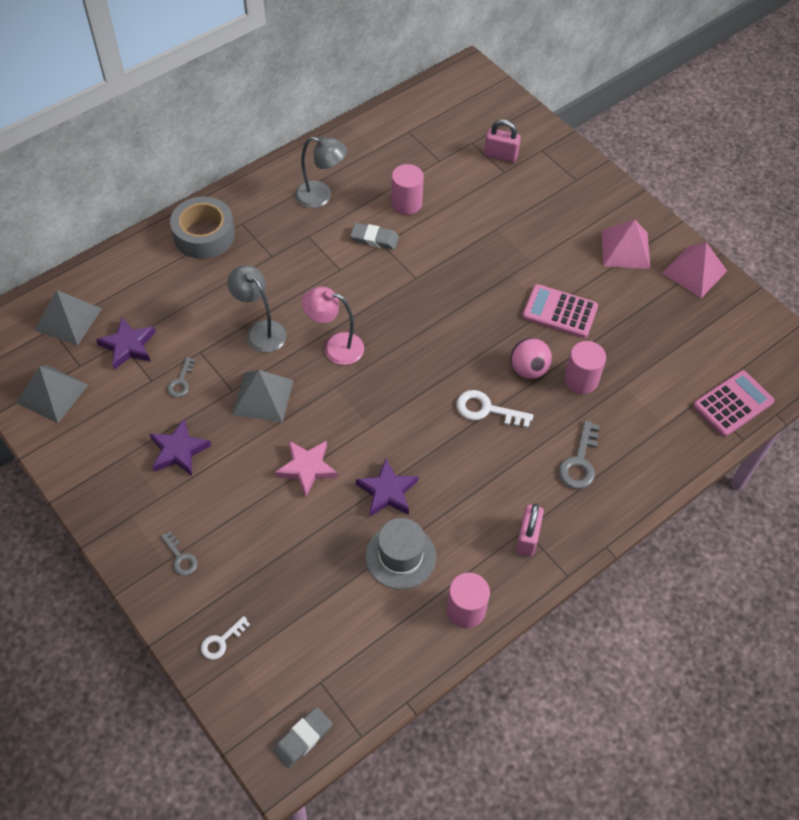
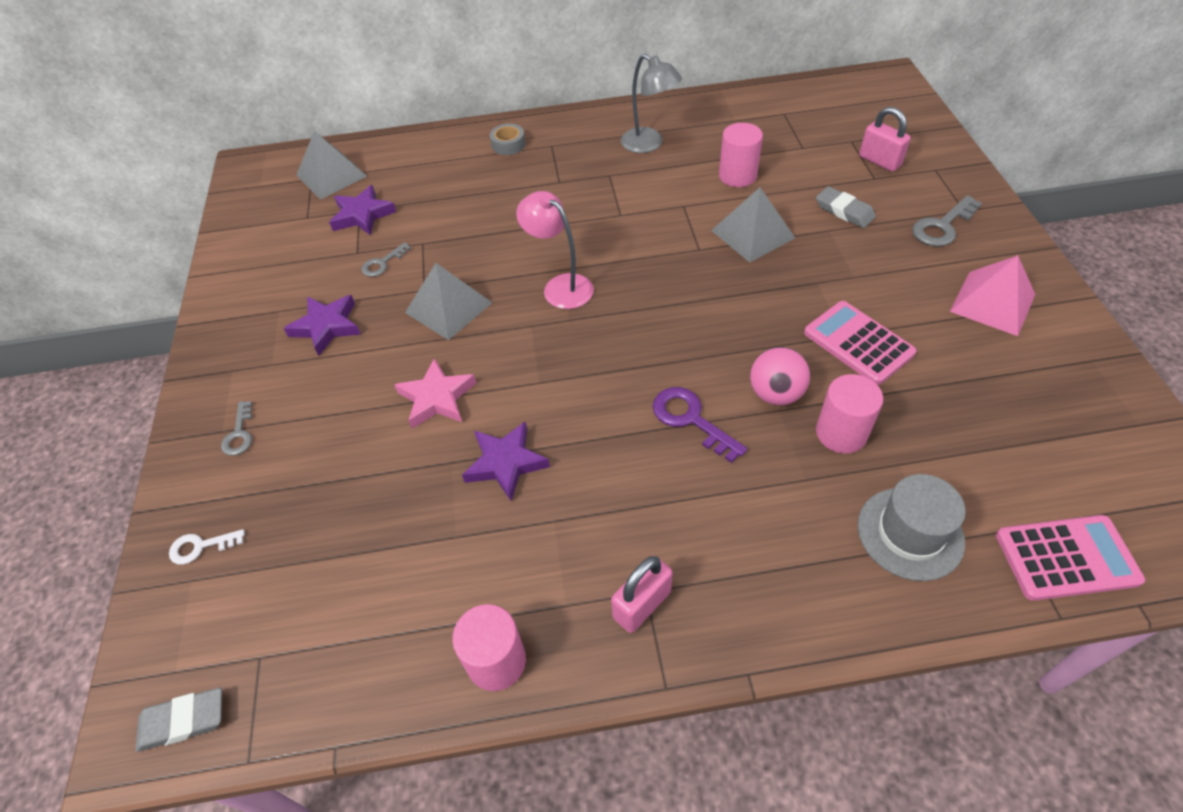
camera: 35 degrees right, 5 degrees down
(52, 393) = (264, 232): grey pyramid -> grey pyramid (753, 234)
(204, 235) = (508, 144): grey tape -> grey tape, size x0.50
(261, 331) = (495, 244): grey lamp -> none
(374, 239) = (678, 198): grey eraser -> grey eraser (844, 211)
(400, 556) = (465, 548): grey hat -> grey hat (910, 533)
(487, 410) = (691, 419): white key -> purple key
(579, 462) = (777, 536): grey key -> grey key (942, 226)
(694, 272) = (1085, 361): pink pyramid -> none

